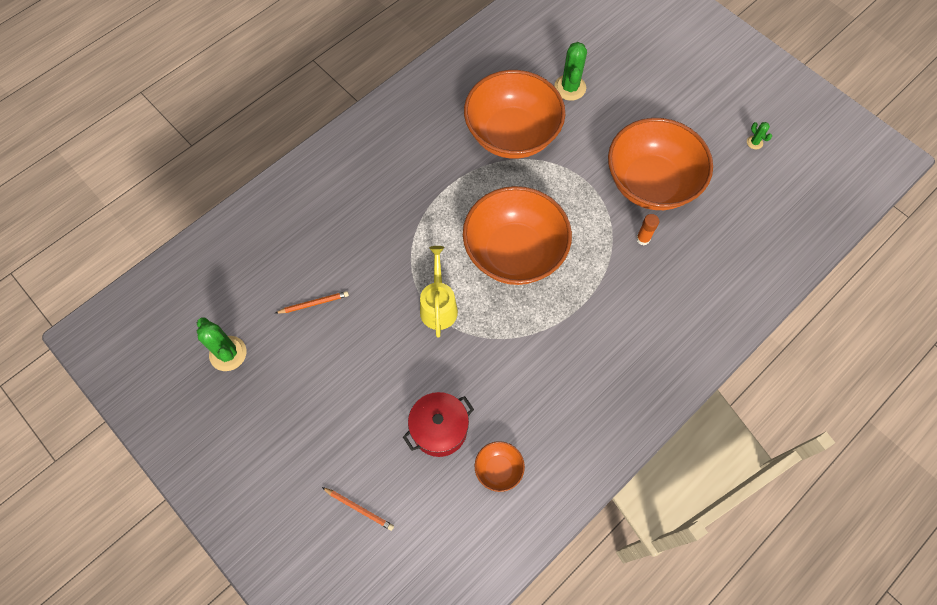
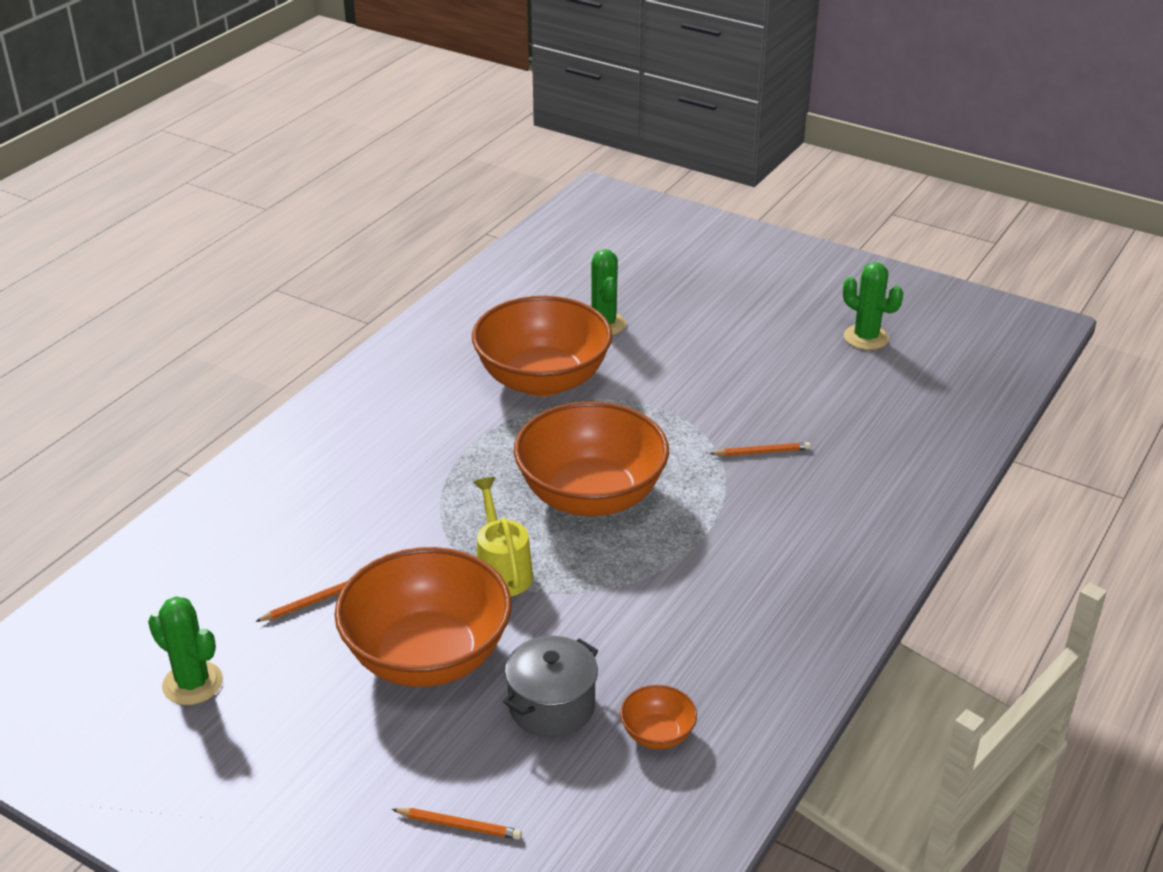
camera: 15 degrees left, 30 degrees down
(439, 429) = (552, 706): red pot -> grey pot
(643, 239) = (762, 452): orange glue stick -> orange pencil
(651, 183) = (749, 396): orange bowl -> orange bowl (427, 656)
(754, 142) = (866, 337): green cactus -> green cactus, size x2.01

